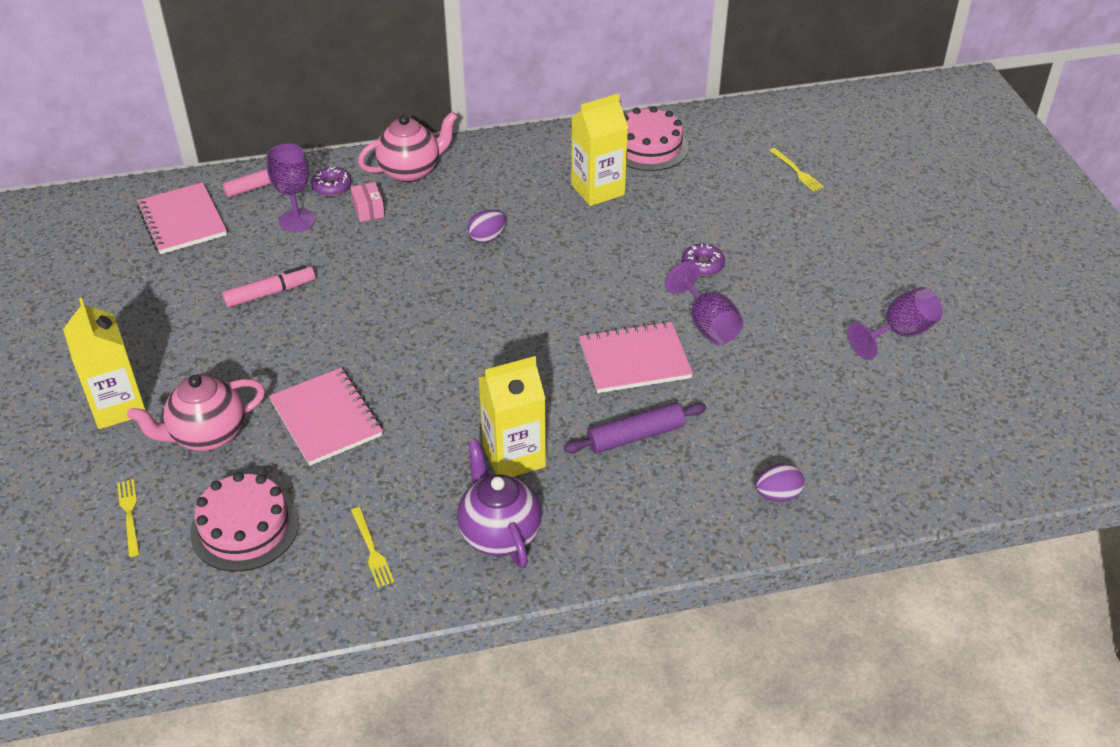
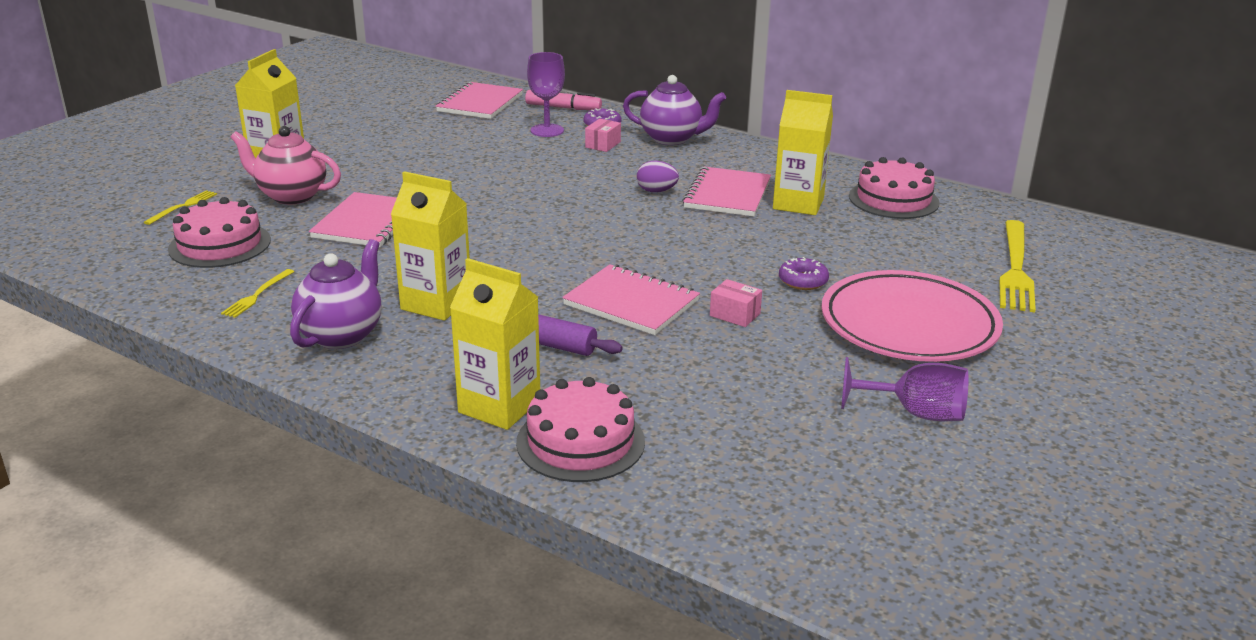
camera: 45 degrees right, 15 degrees down
(270, 293) = (460, 154): pink marker -> none
(411, 171) = (672, 139): pink teapot -> purple teapot
(540, 210) = (727, 195): none -> pink notebook
(694, 508) = (499, 406): none -> yellow carton
(707, 324) = (735, 314): purple goblet -> pink box
(777, 495) = (580, 442): purple egg -> pink cake
(796, 171) = (1015, 269): yellow fork -> yellow fork, size x2.04
(807, 263) = (909, 325): none -> pink plate

